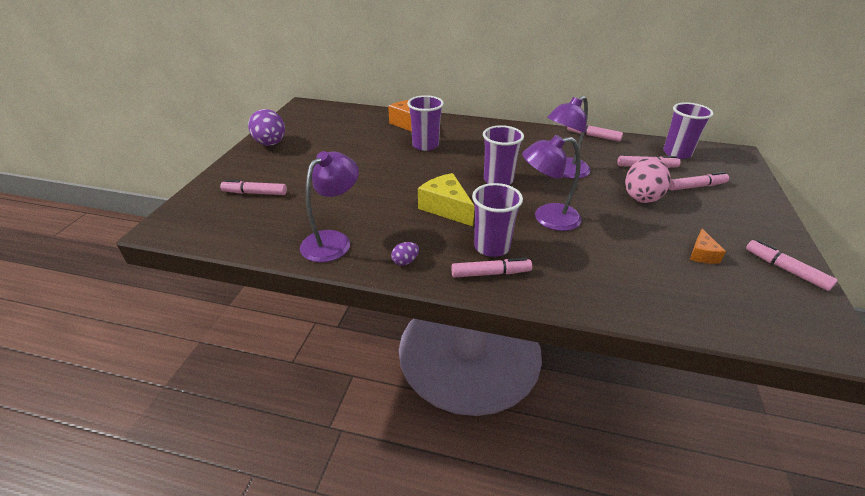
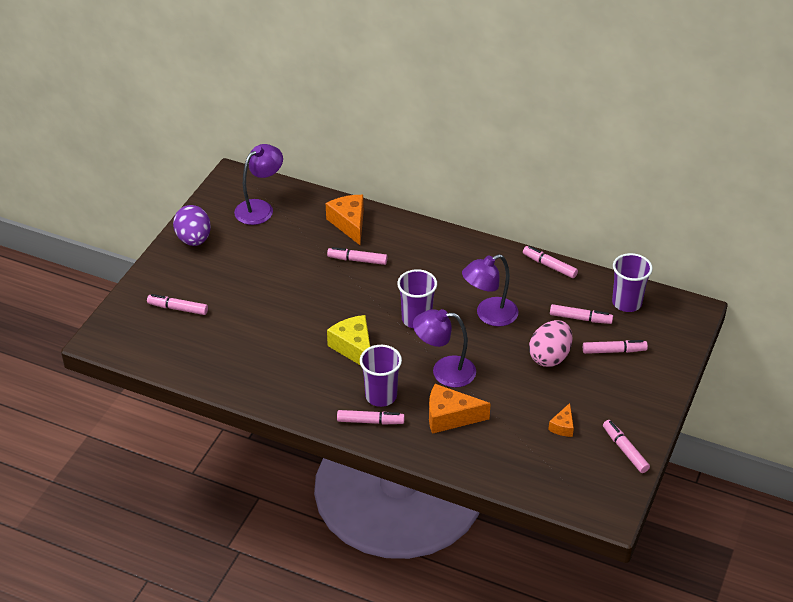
camera: 10 degrees right, 5 degrees up
(333, 240) = (245, 372): purple lamp -> purple lamp (260, 208)
(405, 261) = (302, 401): purple egg -> none
(425, 145) = (357, 260): purple cup -> pink marker
(577, 259) = (450, 417): none -> orange cheese

